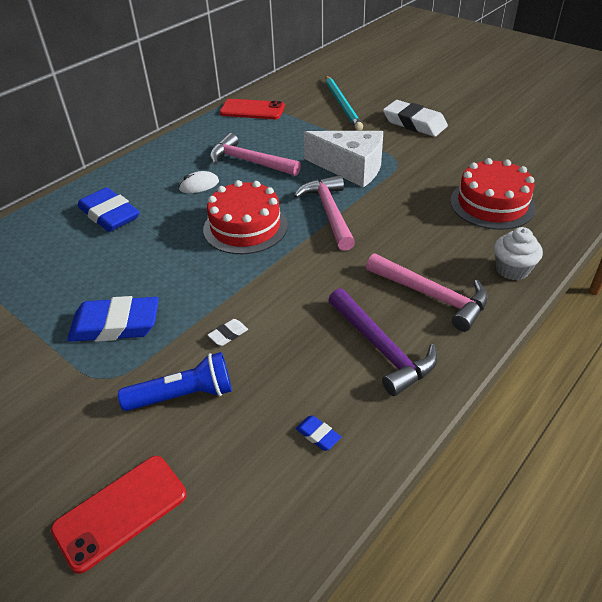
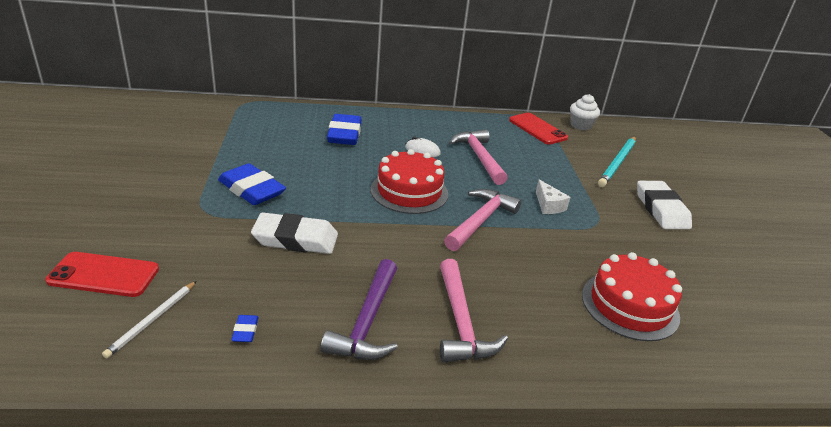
camera: 40 degrees right, 10 degrees down
(183, 395) = (220, 249): blue flashlight -> none
(228, 334) = (295, 239): white eraser -> white eraser, size x2.37
(235, 500) = (152, 320): none -> white pencil
(351, 168) = (548, 205): white cheese -> white cheese, size x0.49
(512, 269) = (561, 358): white cupcake -> white cupcake (580, 125)

